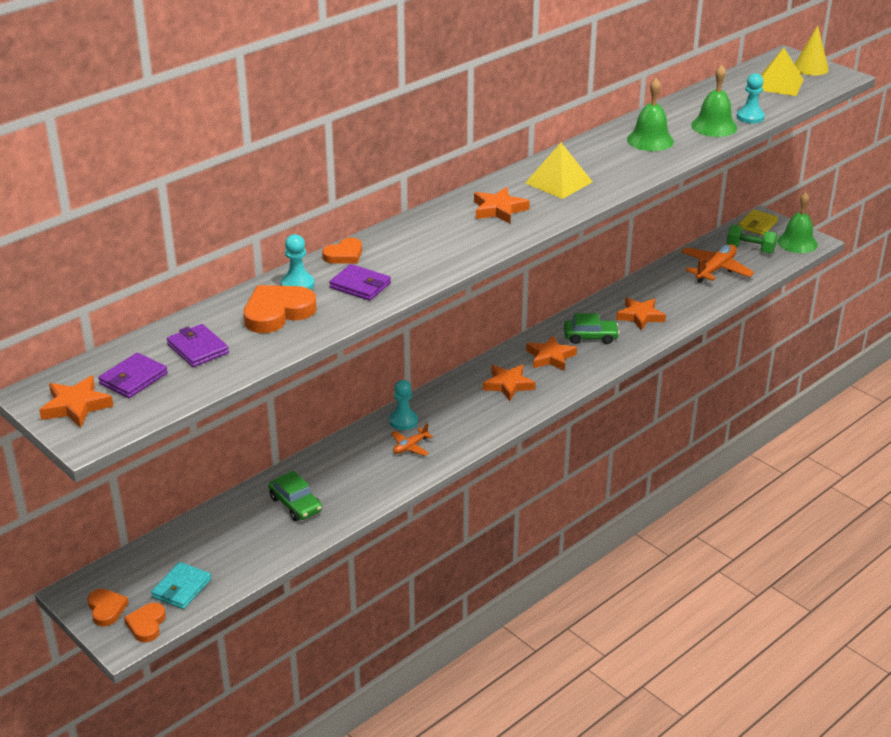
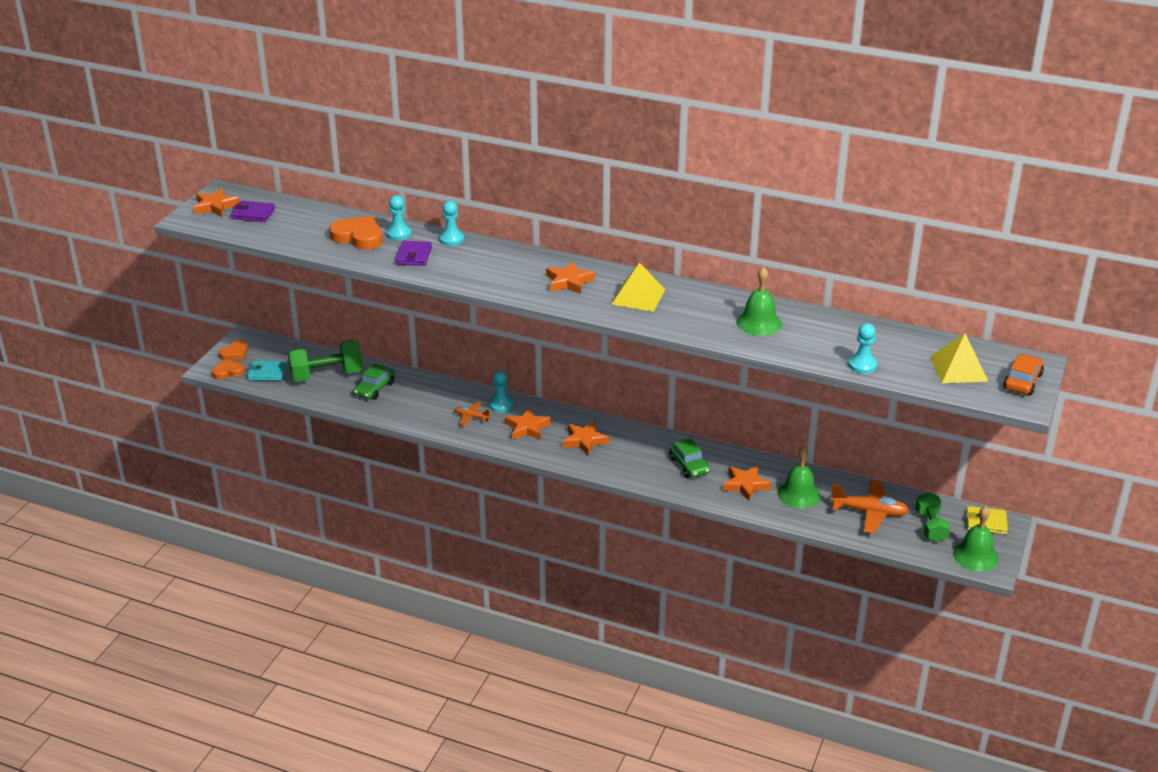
camera: 65 degrees right, 0 degrees up
(198, 349) = (298, 223): purple wallet -> none
(233, 537) = (326, 375): none -> green dumbbell
(344, 255) = (451, 239): orange heart -> turquoise pawn
(550, 357) = (641, 452): orange star -> orange star (527, 428)
(714, 126) = (821, 349): green bell -> green bell (798, 494)
(810, 68) = (1022, 381): yellow cone -> orange car

